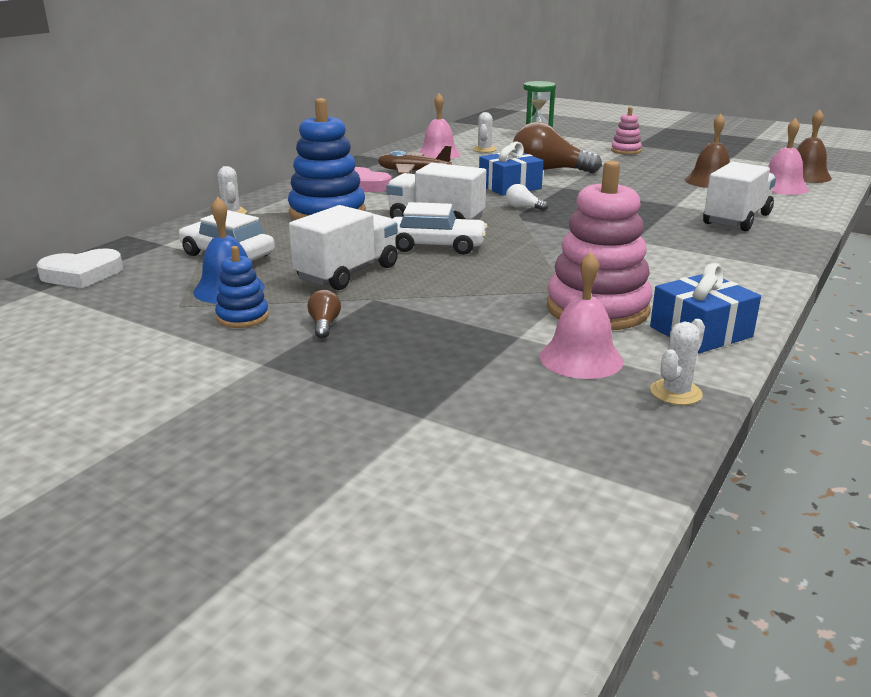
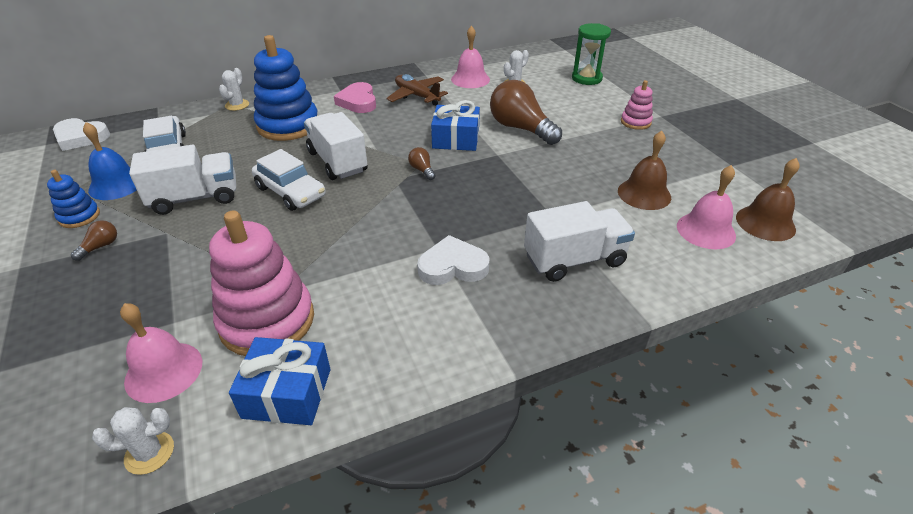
camera: 35 degrees right, 15 degrees up
(523, 208) = (422, 170): white light bulb -> brown light bulb
(666, 244) = (453, 266): none -> white heart

